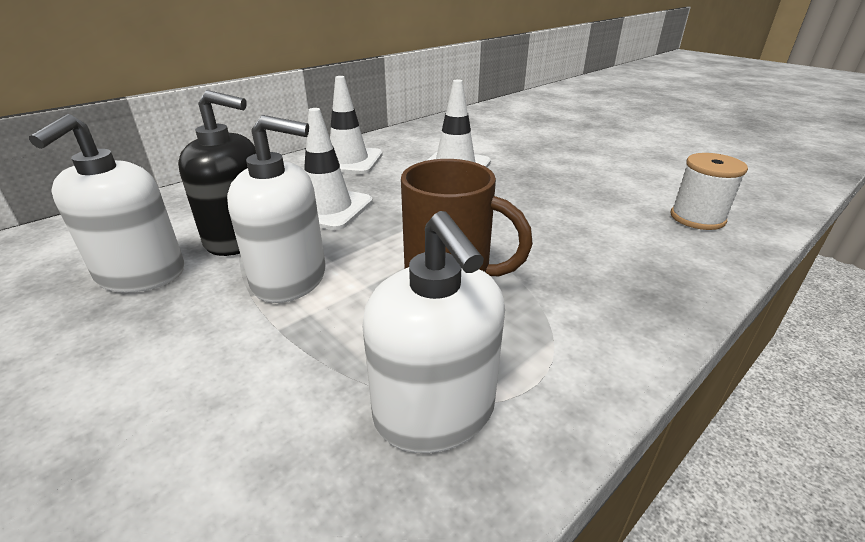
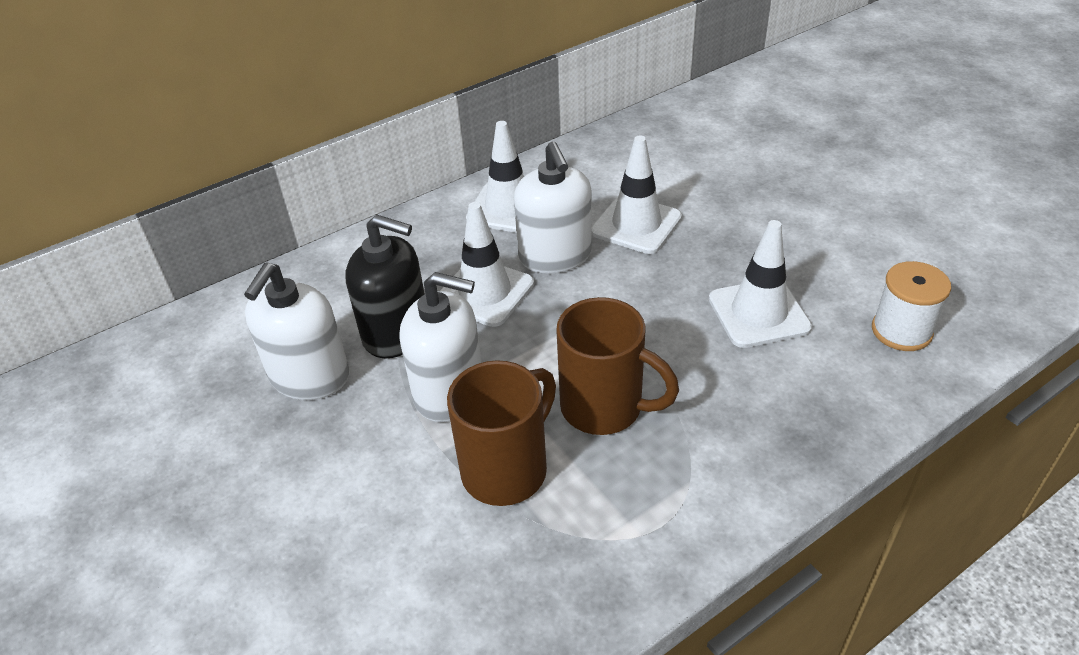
camera: 10 degrees right, 10 degrees up
(351, 341) = (507, 469): none -> brown mug
(435, 412) = (572, 543): white soap dispenser -> white soap dispenser (555, 256)
(573, 212) = (758, 313): none -> white traffic cone

